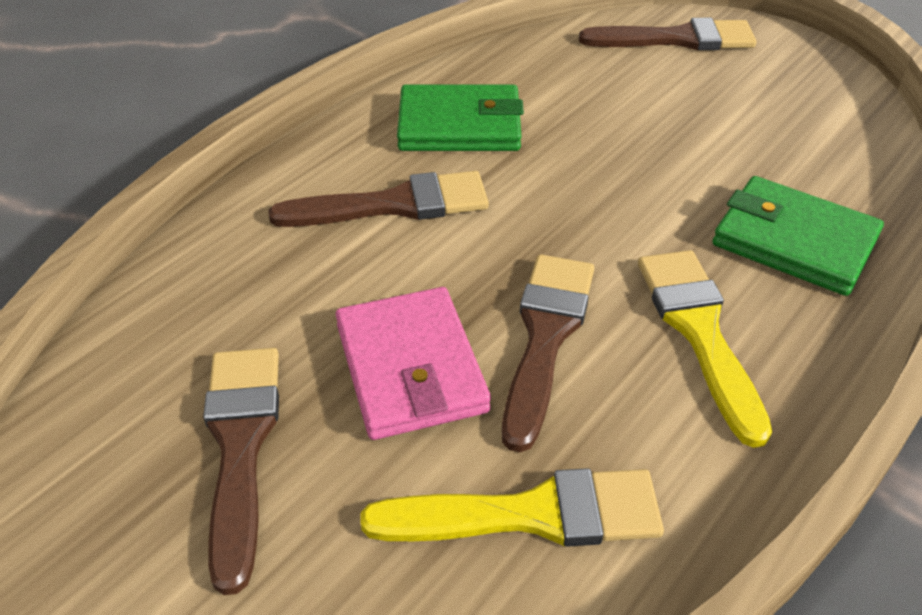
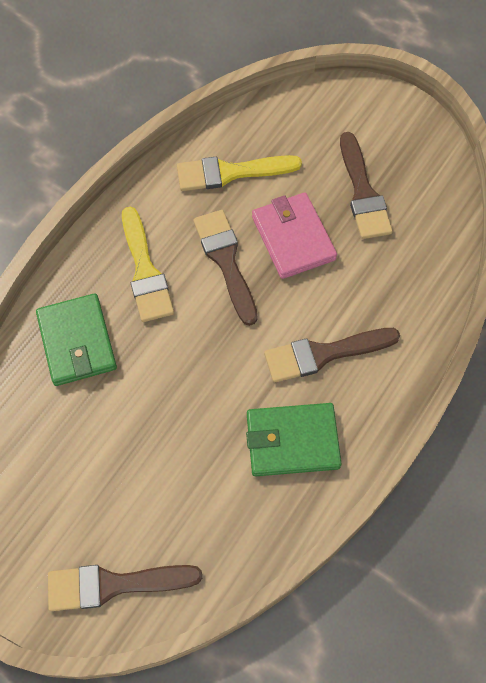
camera: 175 degrees right, 20 degrees up
(545, 337) = (226, 261): brown brush -> brown brush turned 150 degrees clockwise
(794, 241) = (77, 342): green wallet -> green wallet turned 45 degrees clockwise

